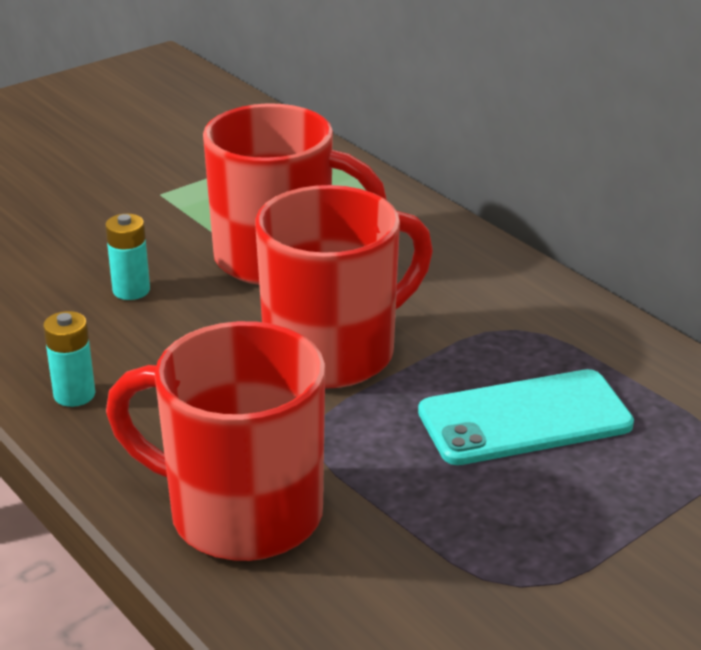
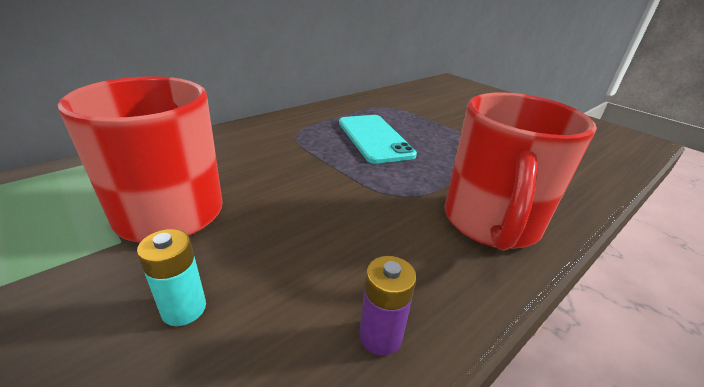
camera: 95 degrees left, 0 degrees up
(74, 394) = (380, 336): turquoise battery -> purple battery
(335, 352) = (314, 187): red mug -> none

